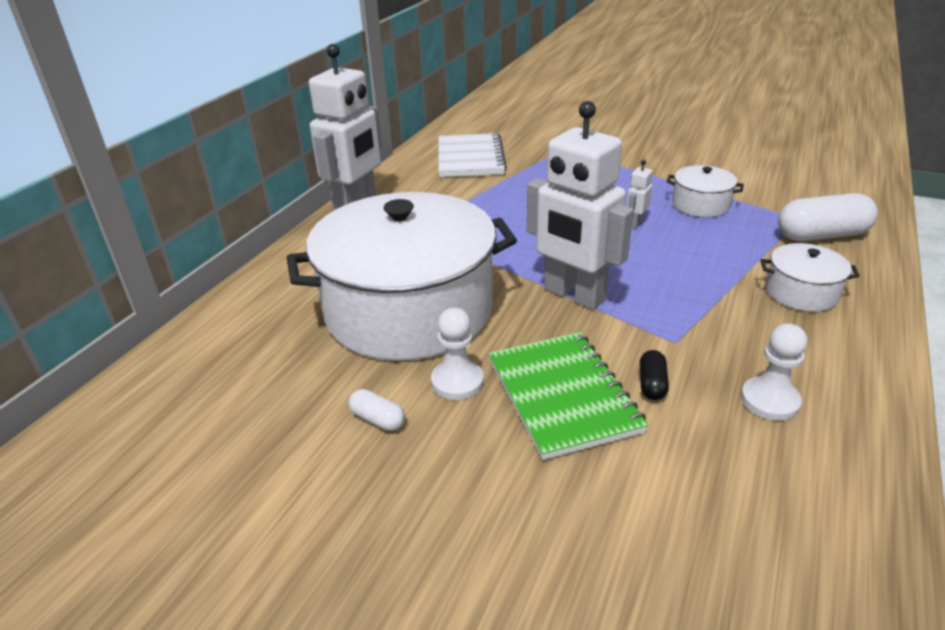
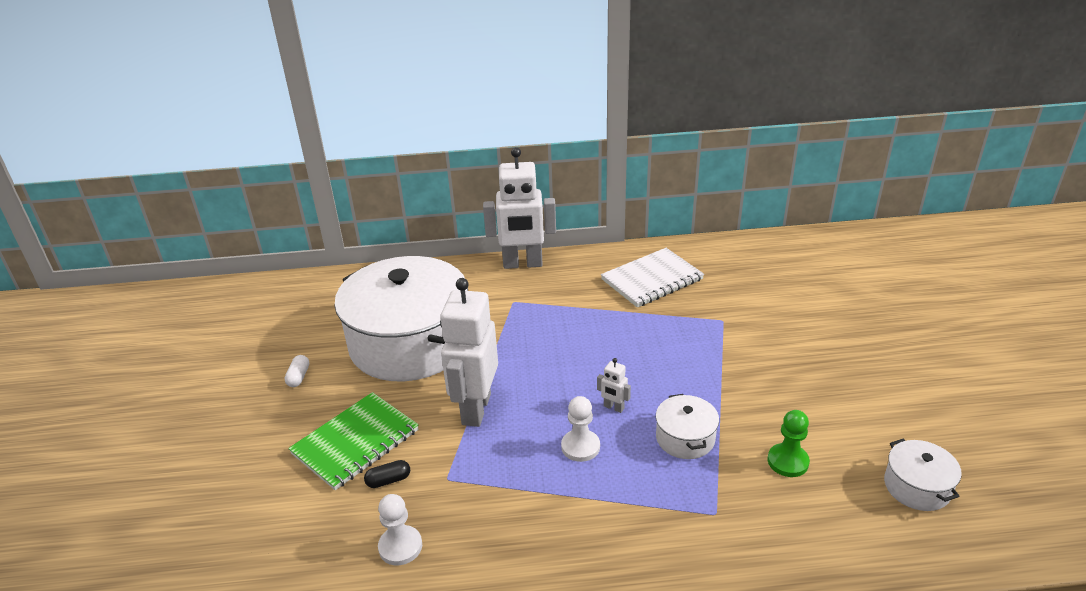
camera: 60 degrees right, 0 degrees up
(457, 381) = (347, 393): white pawn -> white pawn (580, 447)
(635, 223) = (613, 407): white robot -> white robot turned 150 degrees counterclockwise
(755, 176) = (788, 461): none -> green pawn
(801, 292) = (568, 539): white pot -> white pot (917, 487)
(821, 235) = (691, 536): white capsule -> none

